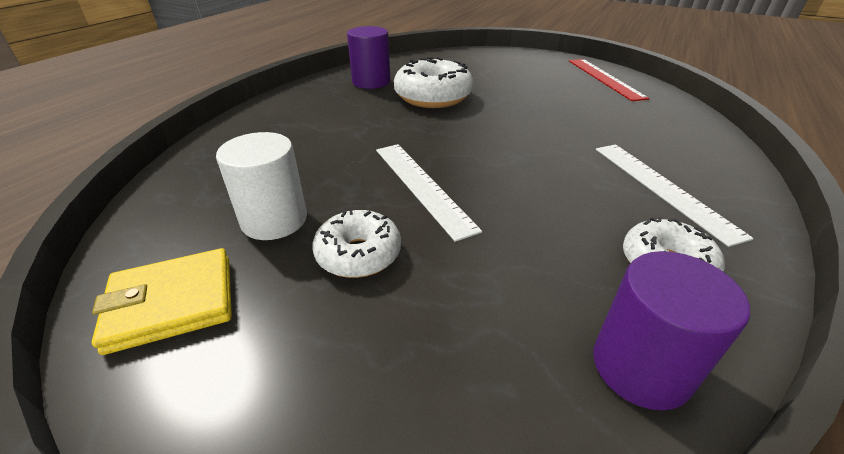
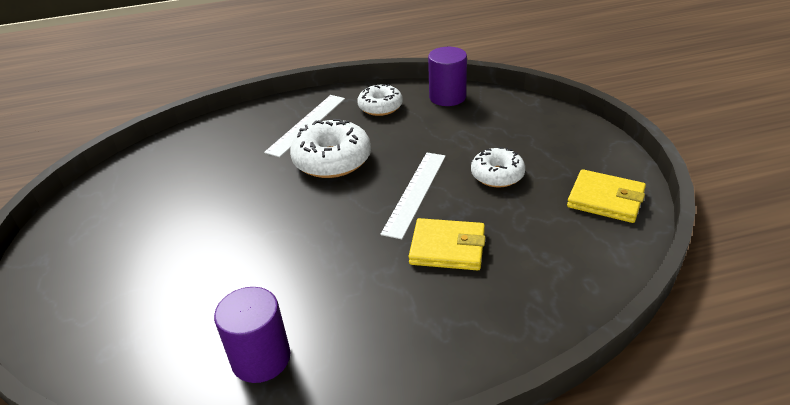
camera: 130 degrees left, 0 degrees up
(274, 220) = (525, 219): white cylinder -> none
(329, 163) = (447, 248): none -> yellow wallet
(433, 97) = (258, 279): white donut -> white donut (332, 160)
(604, 78) = (100, 204): red ruler -> none

